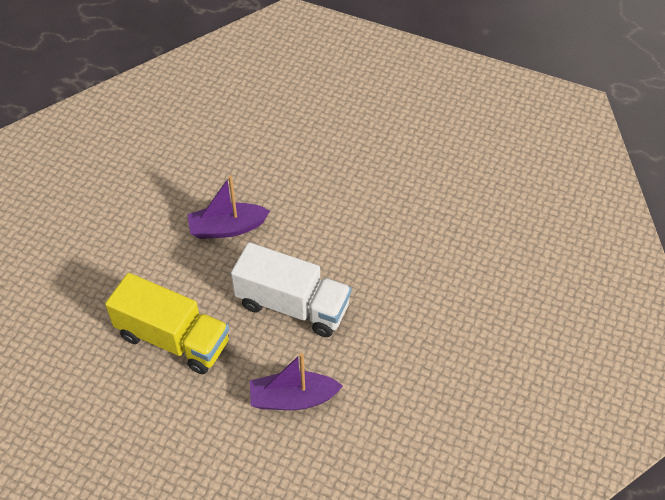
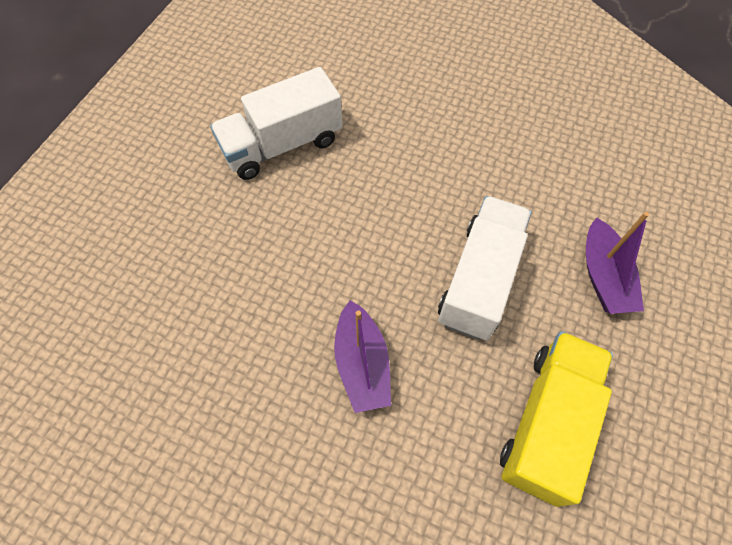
camera: 90 degrees left, 10 degrees up
(423, 173) = (282, 145): none -> white truck

